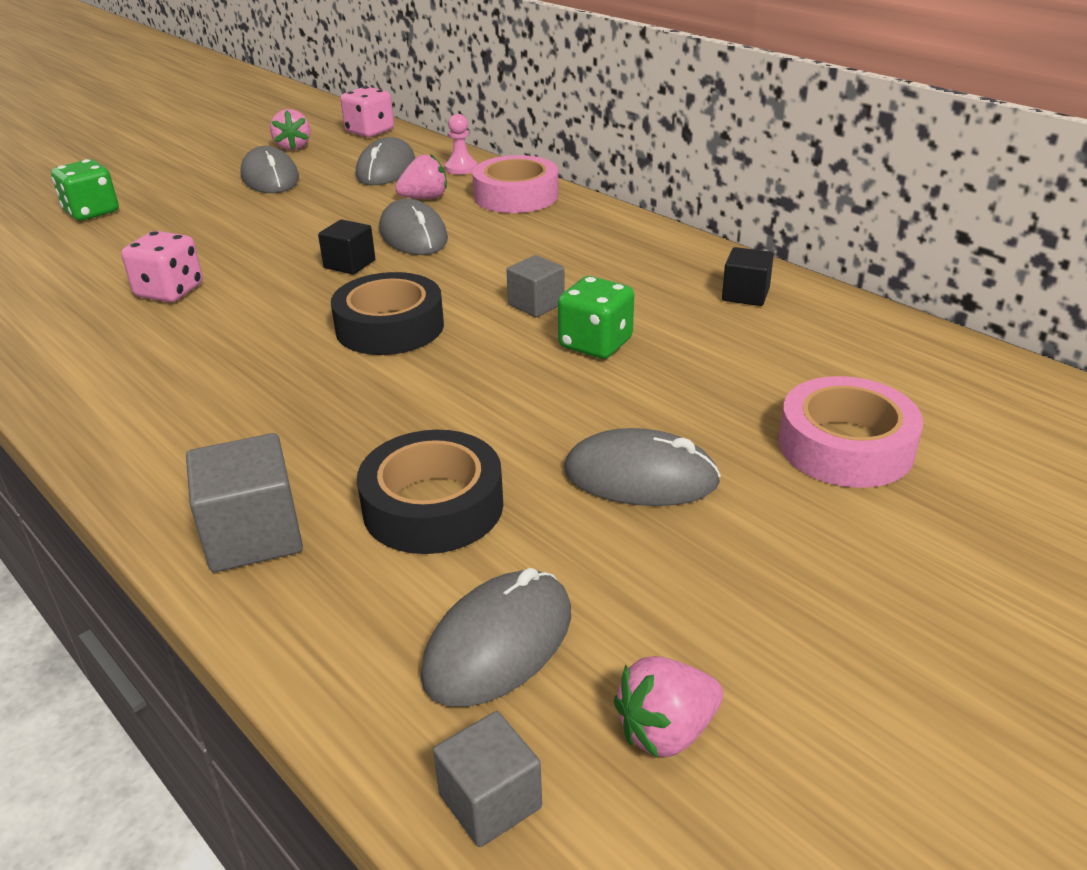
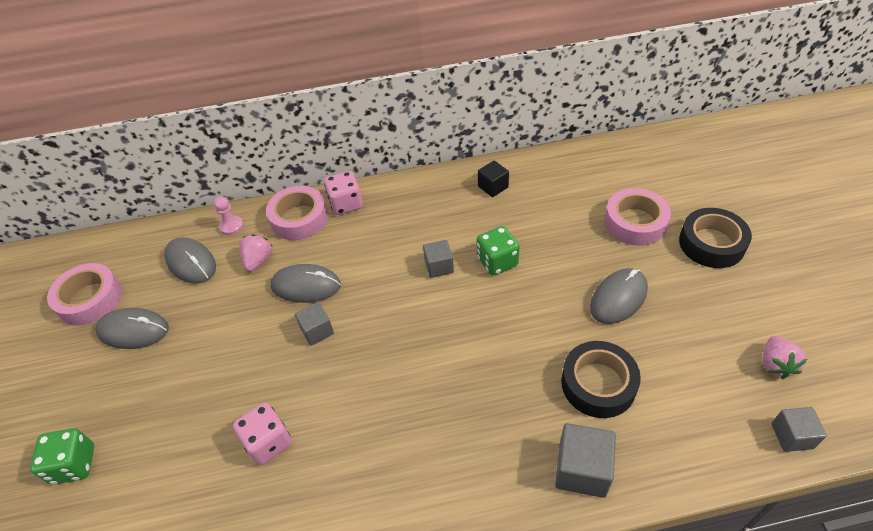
camera: 55 degrees left, 15 degrees up
(293, 147) = (90, 299): pink strawberry -> pink tape
(349, 264) = (317, 331): black cube -> grey cube
(370, 131) = (114, 247): pink dice -> pink dice (346, 204)
(390, 327) = (413, 339): black tape -> black tape (711, 243)
(498, 643) = (706, 397): grey mouse -> none

